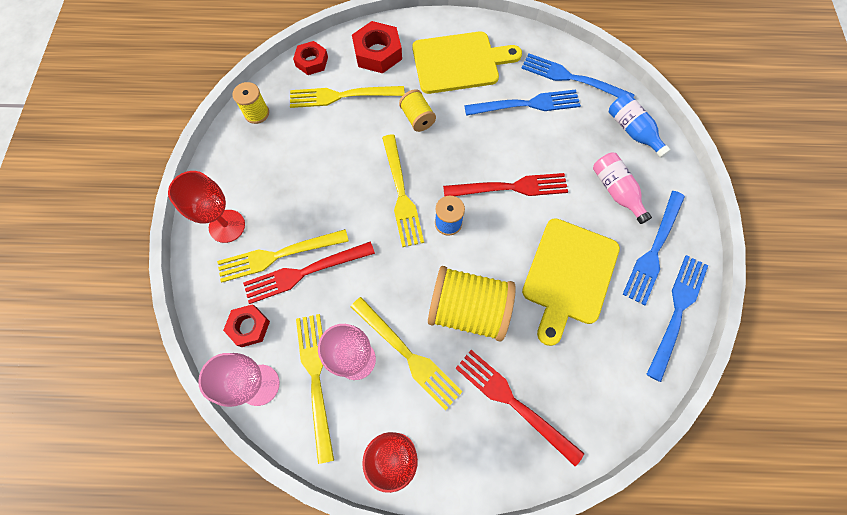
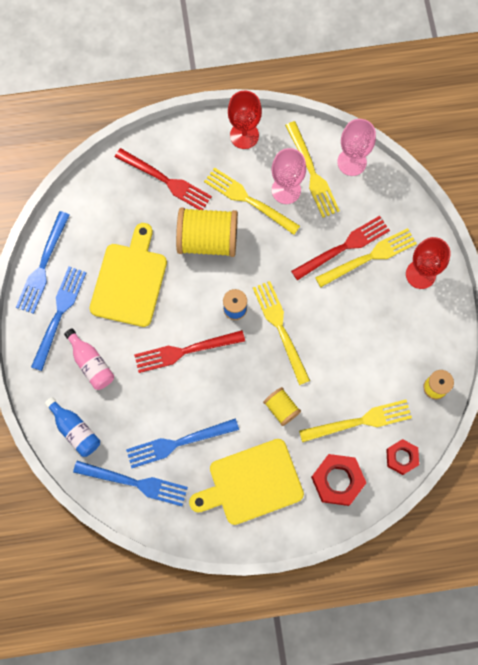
camera: 170 degrees right, 5 degrees up
(249, 327) = (373, 199): red nut -> none

